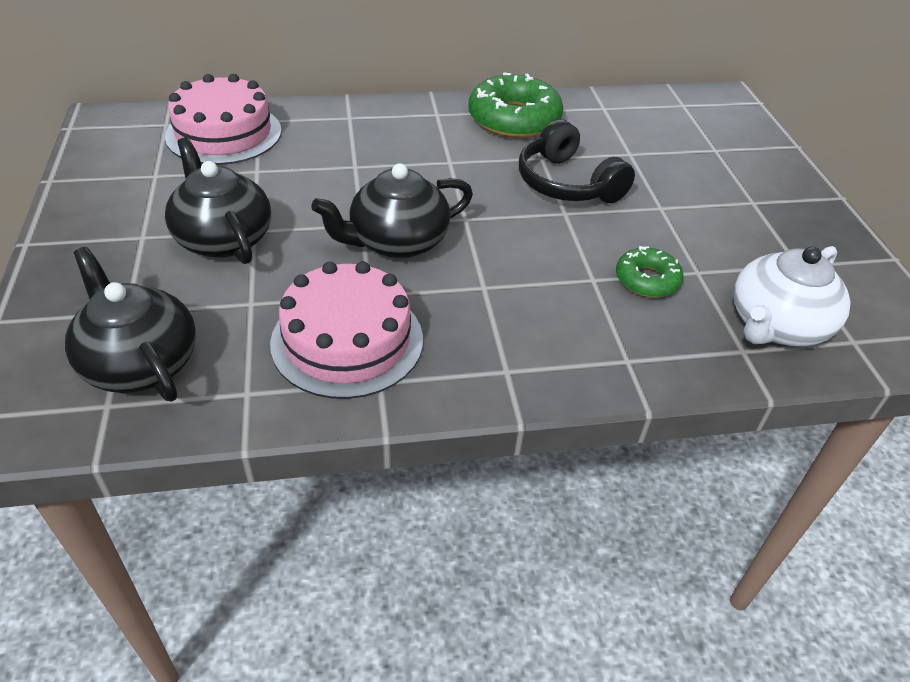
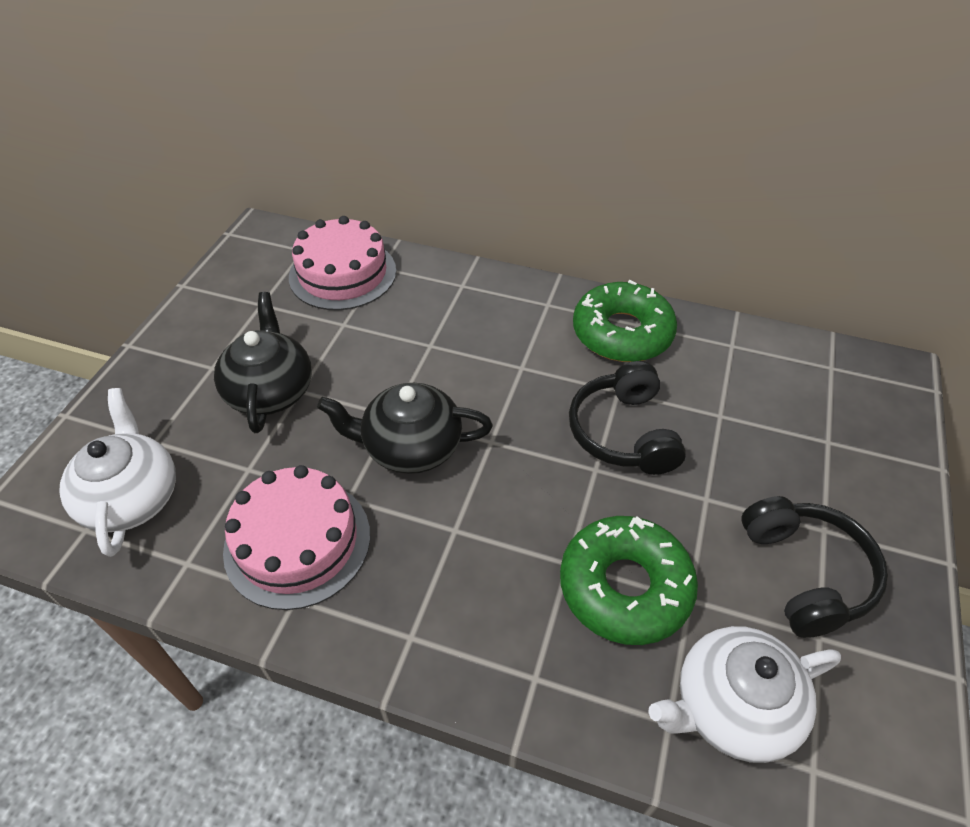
camera: 30 degrees right, 5 degrees up
(140, 362) = (132, 497): black teapot -> white teapot
(647, 280) = (625, 587): green donut -> green donut, size x1.81
(761, 231) = (805, 573): none -> black headphones

